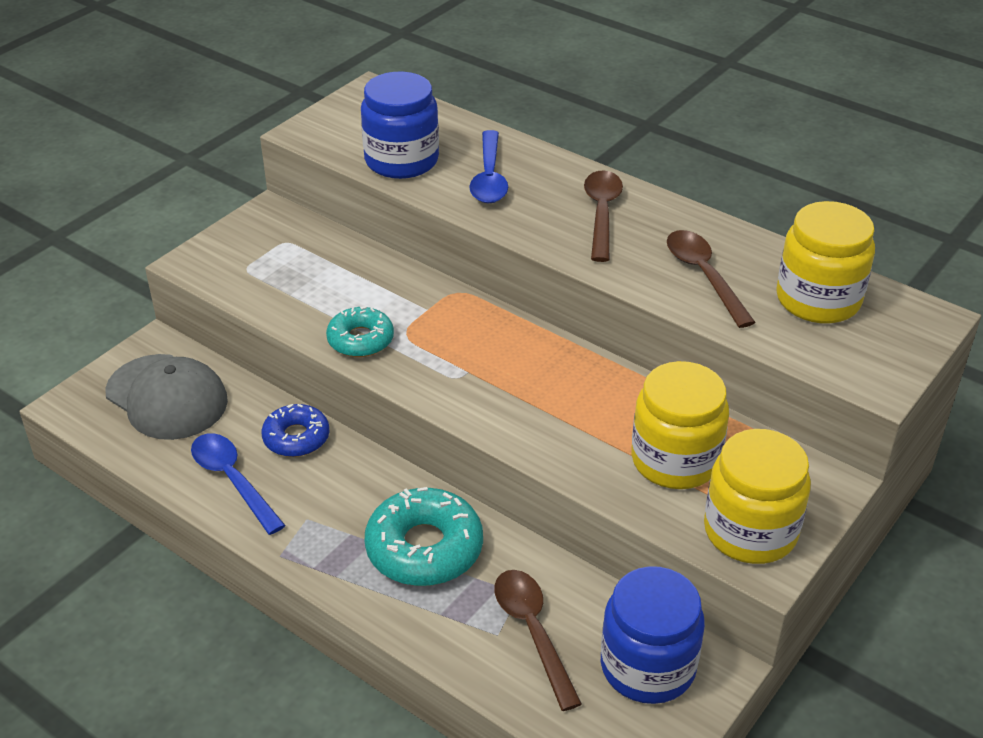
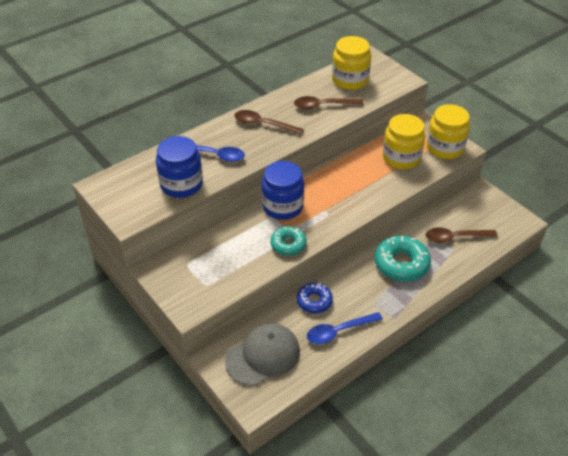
camera: 75 degrees left, 5 degrees up
(647, 666) = (477, 208): blue jar -> blue jar (282, 206)

